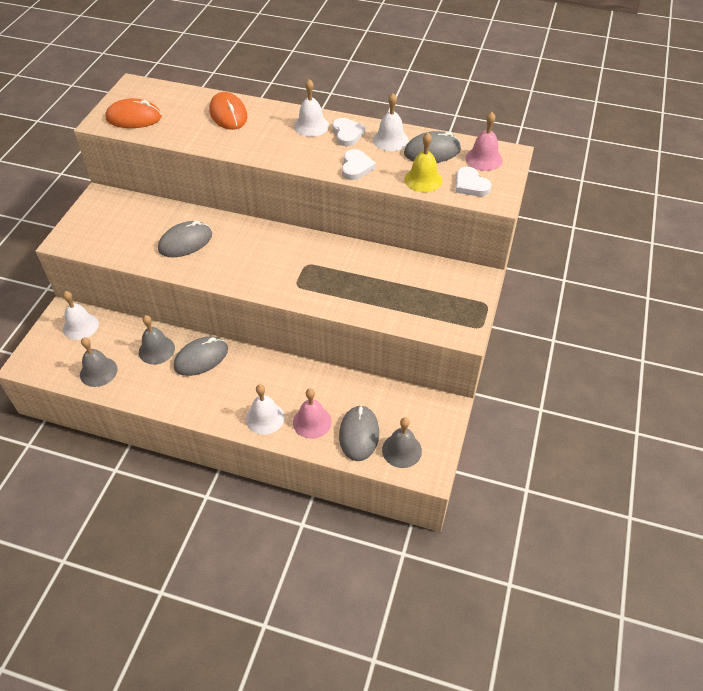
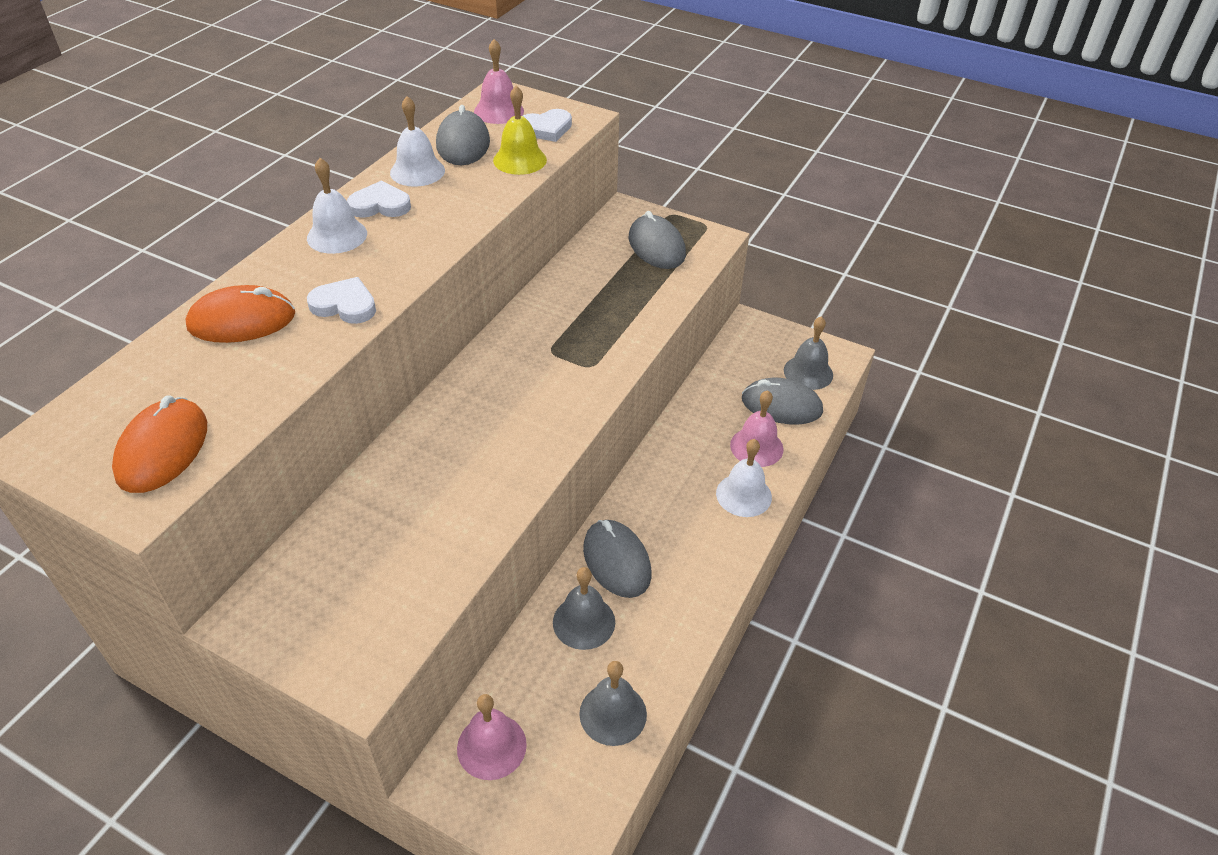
camera: 80 degrees left, 5 degrees down
(80, 326) = (491, 746): white bell -> pink bell
(185, 242) = (444, 487): grey mouse -> grey mouse (656, 246)
(356, 167) = (465, 208): white heart -> white heart (344, 305)

